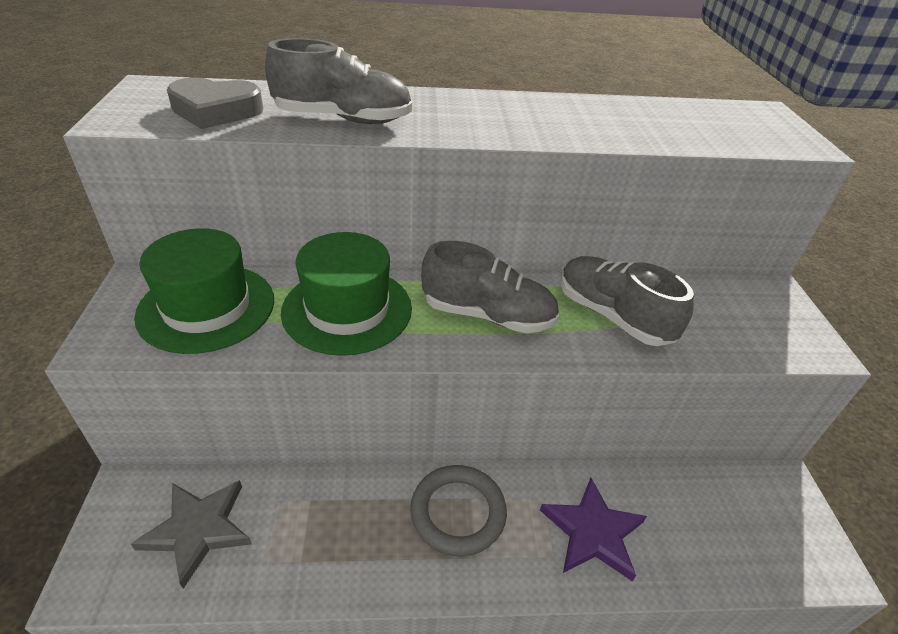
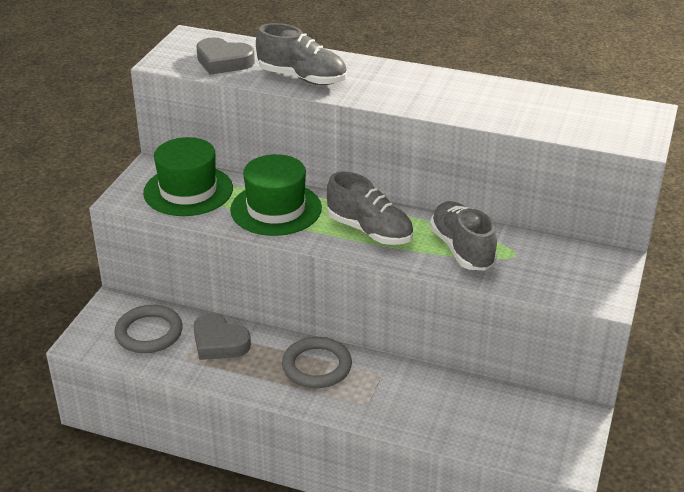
camera: 25 degrees right, 5 degrees down
(198, 530) = (149, 333): grey star -> grey ring
(309, 514) = (219, 342): none -> grey heart
(593, 532) = (405, 400): purple star -> none

